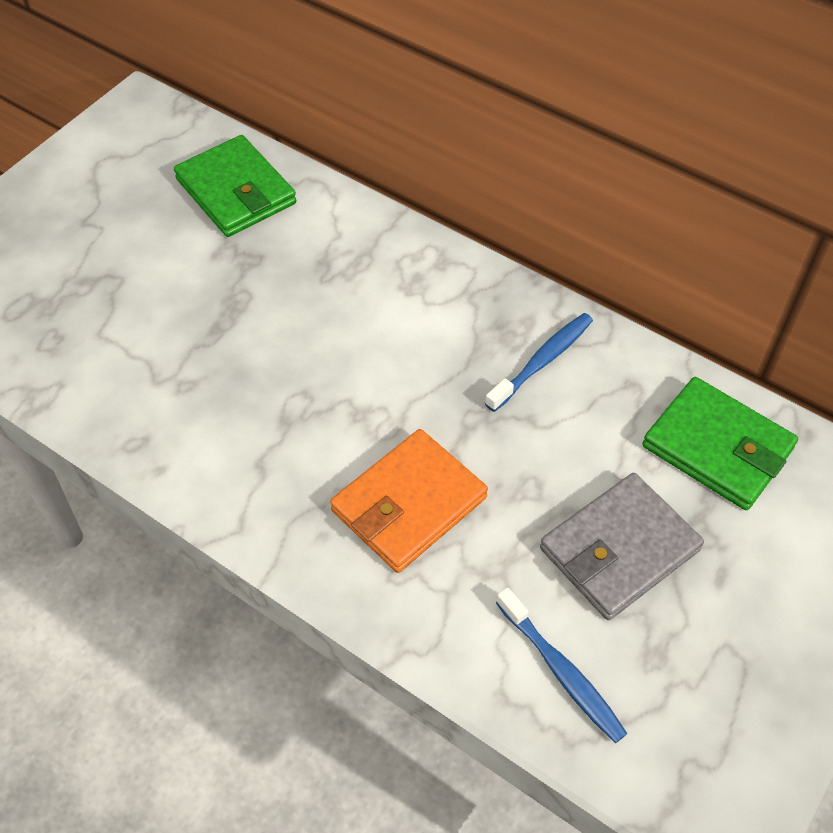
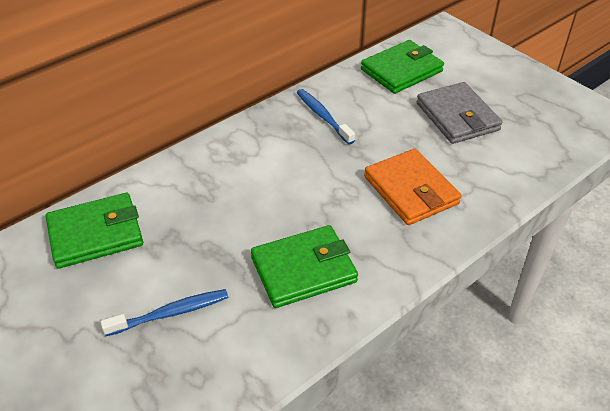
camera: 75 degrees left, 10 degrees down
(223, 404) = (303, 269): none -> green wallet
(561, 671) = (527, 152): blue toothbrush -> blue toothbrush (170, 313)

